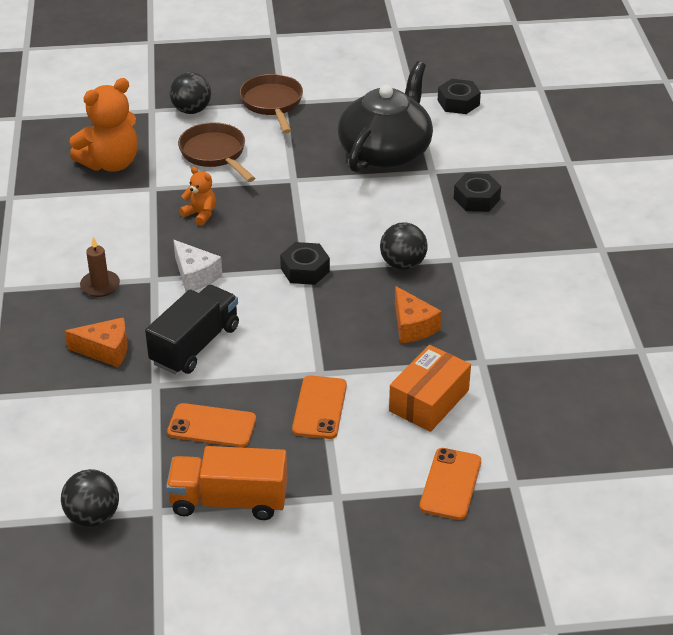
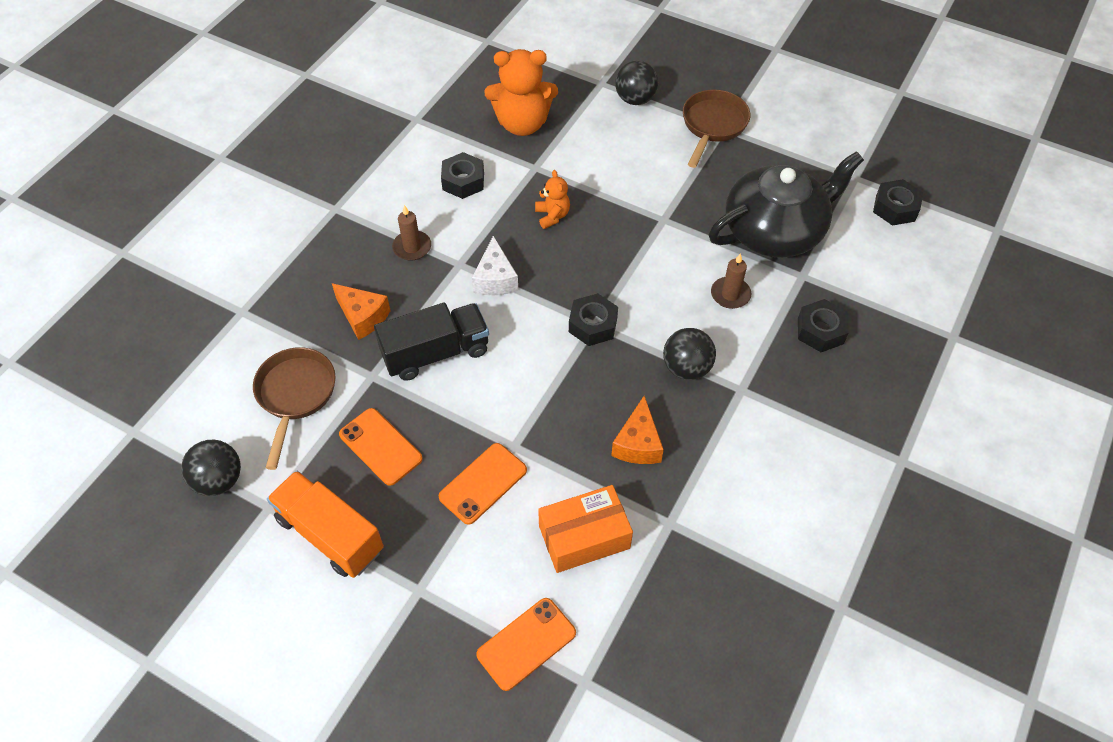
camera: 35 degrees right, 15 degrees up
(99, 222) = (463, 181): none -> black nut
(215, 154) = (617, 157): brown pan -> brown pan (295, 395)
(391, 205) = (730, 294): none -> brown candle

